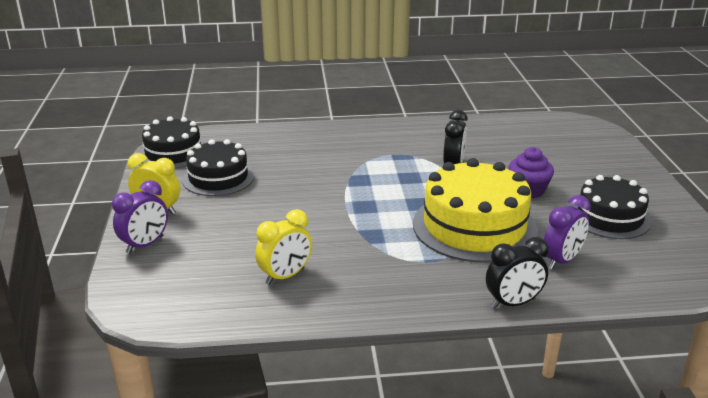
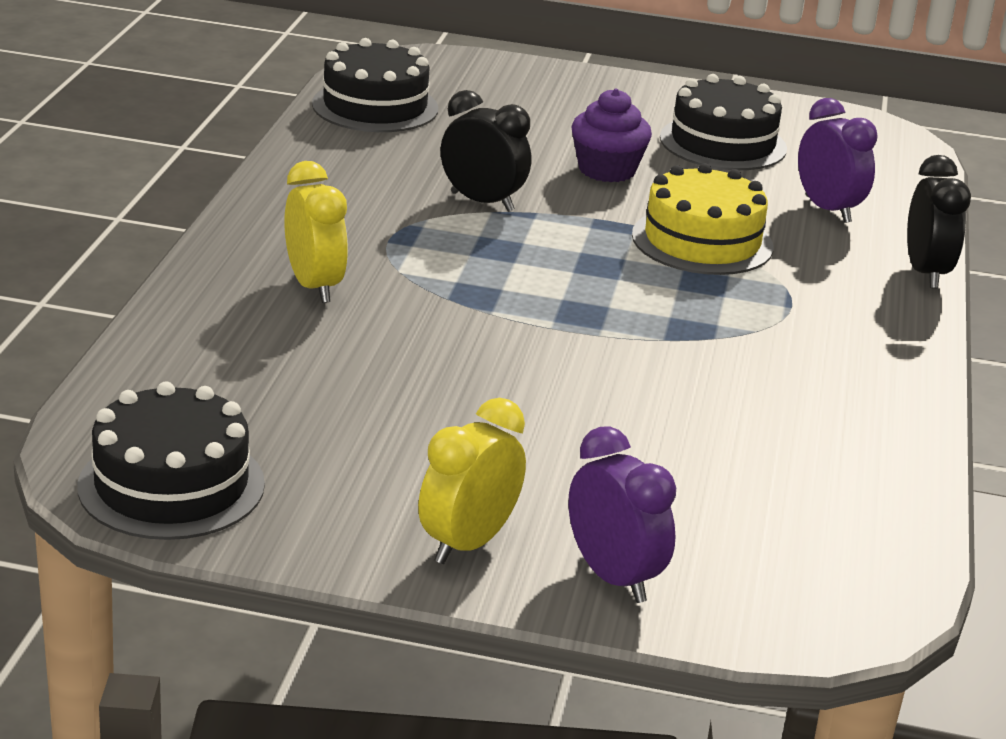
camera: 75 degrees left, 0 degrees up
(218, 178) = (357, 444): black cake -> black cake (375, 106)
(285, 276) = (793, 437): yellow clock -> yellow clock (314, 286)
(474, 226) = (702, 241): yellow cake -> yellow cake, size x0.64

